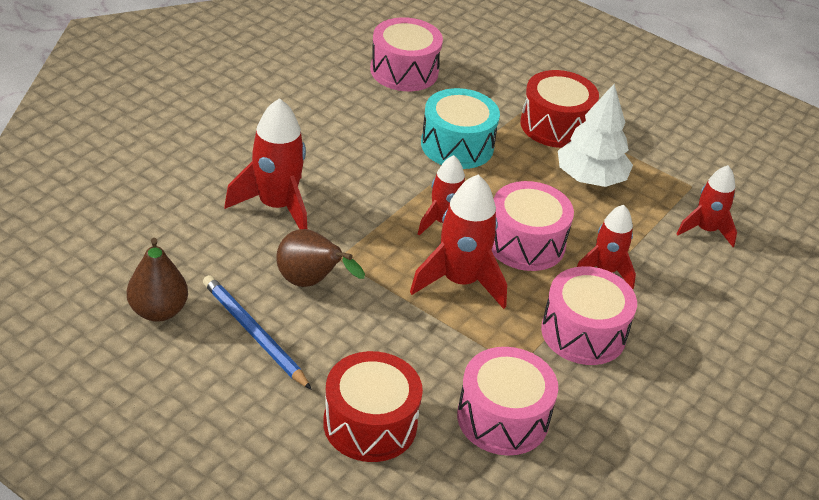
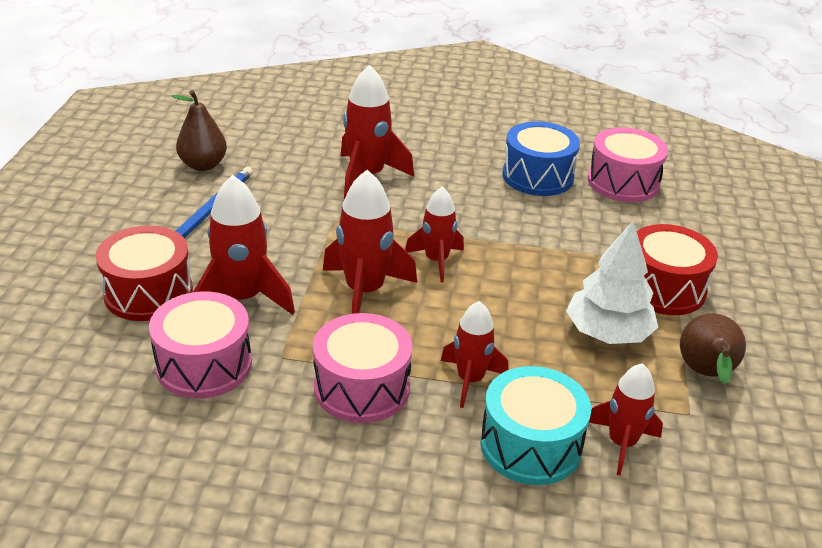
camera: 65 degrees right, 5 degrees down
(311, 283) = (291, 217): brown pear -> brown pear (706, 374)
(359, 109) = (537, 176): none -> blue drum
(421, 361) = (242, 298): none -> red rocket
(457, 145) = (554, 239): turquoise drum -> turquoise drum (530, 445)
(525, 243) = (458, 316): pink drum -> none

